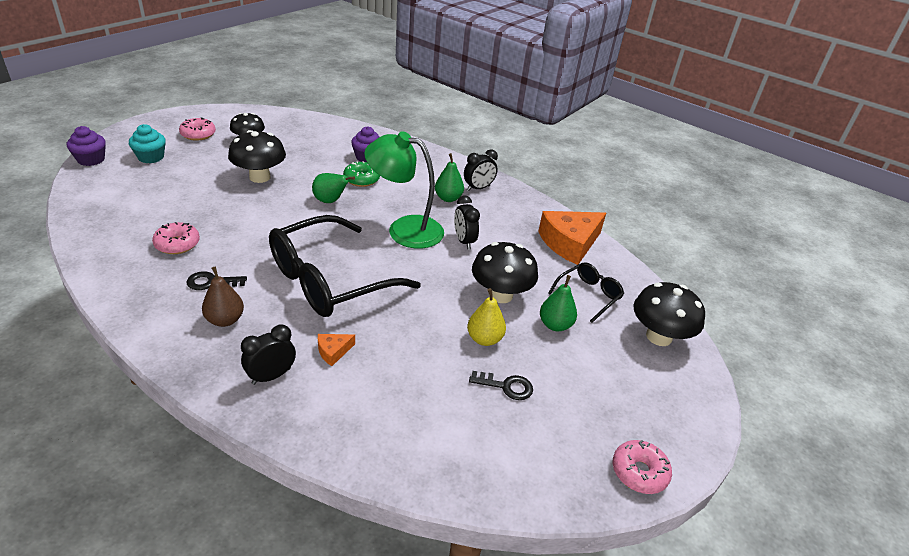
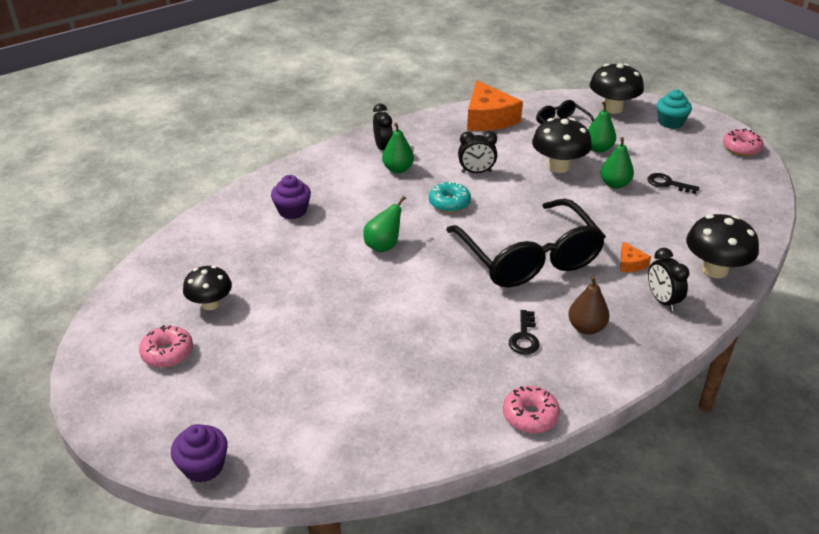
camera: 70 degrees left, 0 degrees up
(151, 157) = (220, 400): turquoise cupcake -> turquoise cupcake (670, 122)
(177, 244) = (449, 365): pink donut -> pink donut (530, 416)
(260, 177) = (312, 297): black mushroom -> black mushroom (714, 270)
(361, 179) = (342, 220): green donut -> none
(404, 229) = (449, 203): green lamp -> turquoise donut
(484, 339) = (614, 184): yellow pear -> green pear
(506, 386) = (668, 184): black key -> black key turned 90 degrees counterclockwise

